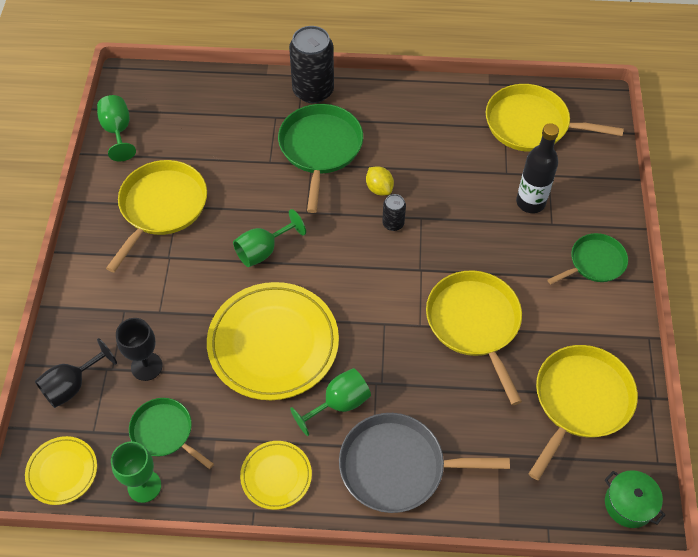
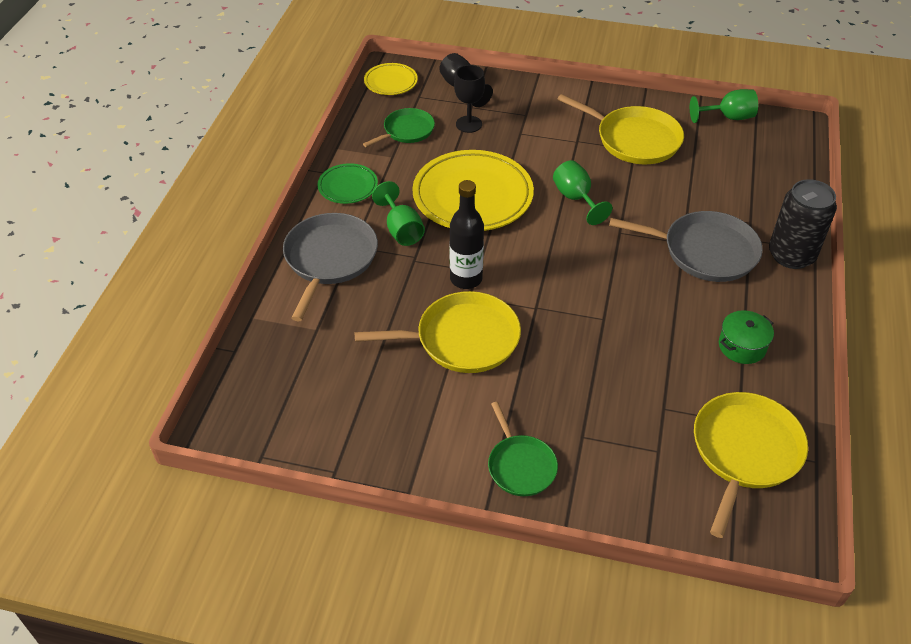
camera: 100 degrees right, 10 degrees down
(144, 486) = (365, 119): green goblet -> none
(276, 476) = (348, 186): yellow plate -> green plate
(320, 148) = (705, 251): green pan -> grey pan
(379, 188) = (646, 291): yellow lemon -> none
(393, 223) = (598, 295): black can -> none
(530, 202) = (616, 422): black bottle -> black bottle (466, 279)
(580, 401) = (350, 407): yellow pan -> none
(629, 504) = (230, 419): green pot -> green pot (742, 346)

